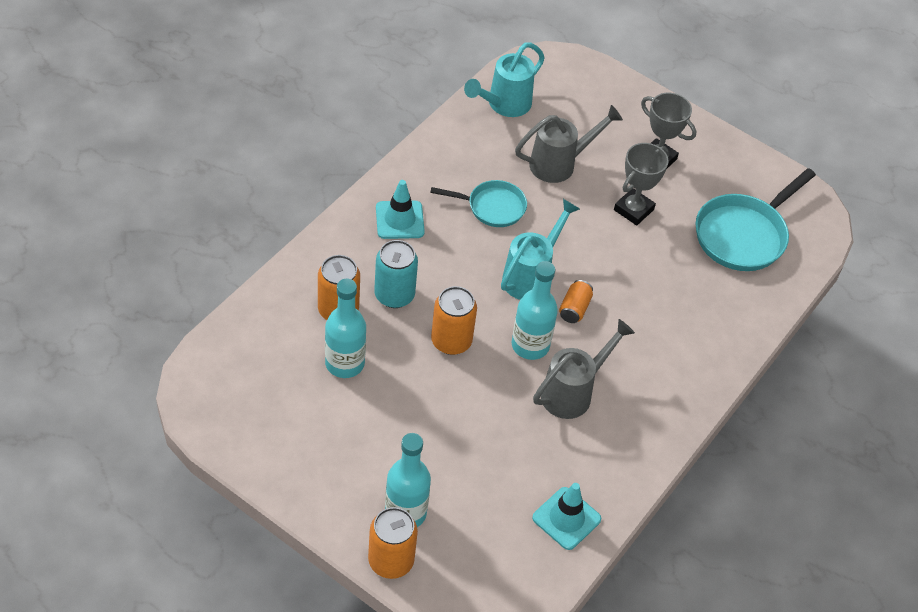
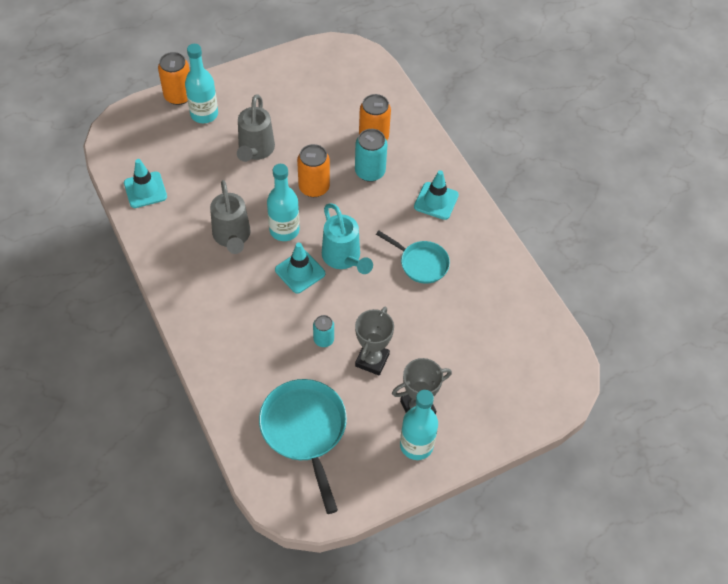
camera: 120 degrees right, 5 degrees up
(344, 363) = (329, 125): turquoise bottle -> turquoise bottle (416, 445)
(492, 207) = (421, 263): turquoise pan -> turquoise pan turned 90 degrees counterclockwise
(504, 105) = (528, 320): turquoise watering can -> none
(559, 164) = (445, 330): grey watering can -> grey watering can (255, 151)
(574, 309) = (300, 272): orange can -> turquoise traffic cone
(633, 210) = (372, 360): grey trophy -> grey trophy turned 45 degrees clockwise
(639, 257) = (323, 339): none -> turquoise can

